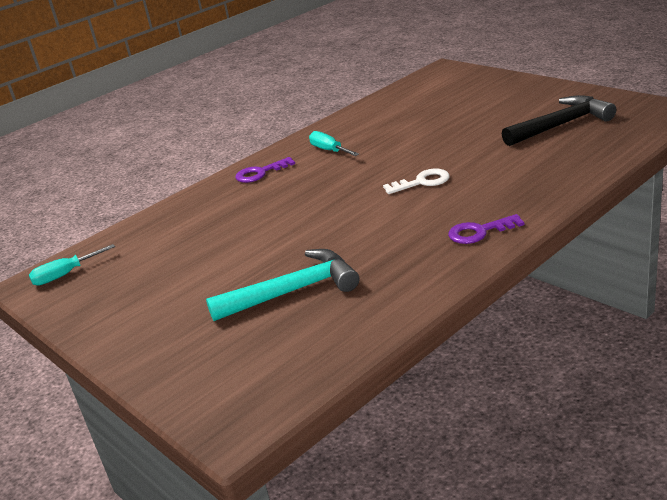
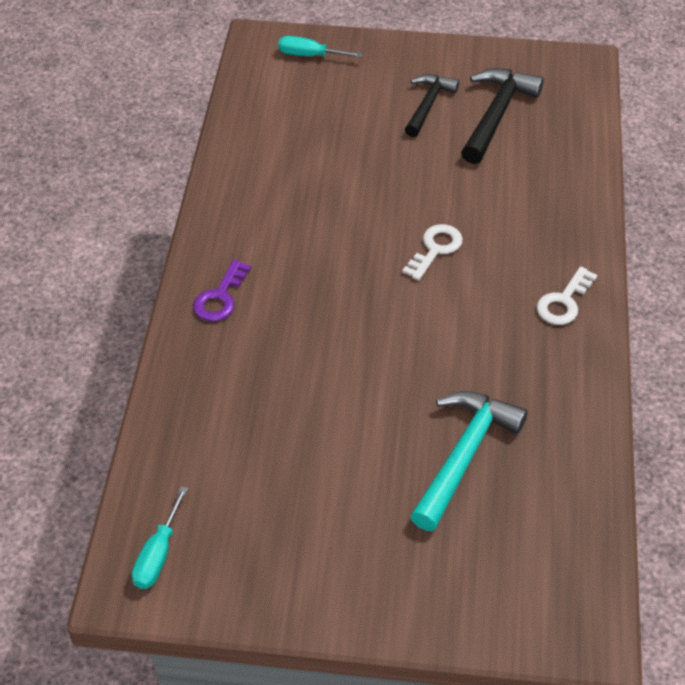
camera: 45 degrees left, 20 degrees up
(329, 150) = (268, 230): turquoise screwdriver -> turquoise screwdriver (309, 55)
(479, 232) = (564, 302): purple key -> white key
(515, 112) = (428, 105): none -> black hammer

